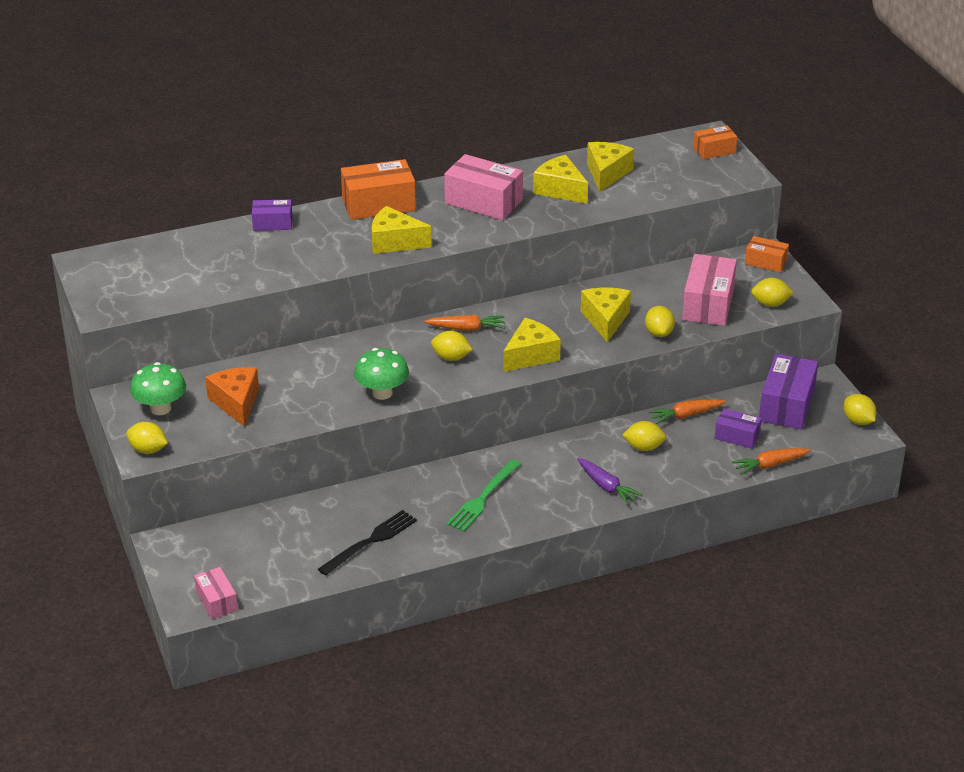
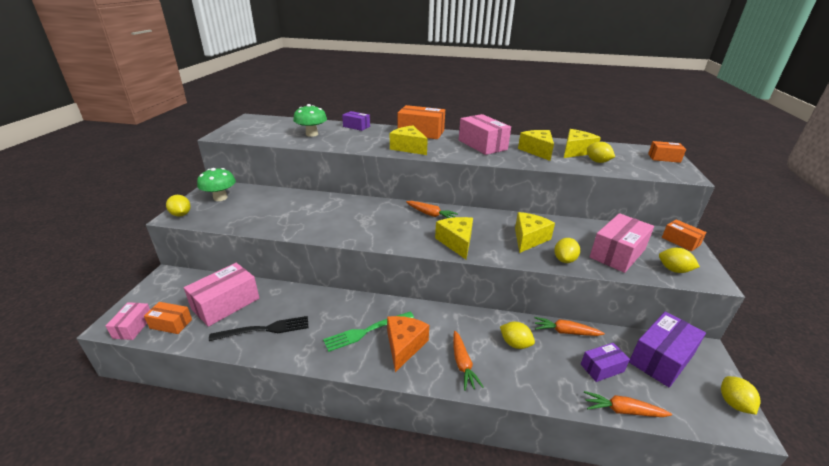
camera: 30 degrees right, 5 degrees down
(236, 403) = (258, 208): orange cheese -> orange cheese (404, 346)
(256, 581) = (171, 324): none -> orange box
(289, 538) = (226, 304): none -> pink box
(382, 393) = (339, 231): green mushroom -> green mushroom (312, 134)
(451, 357) = (404, 226): yellow lemon -> yellow lemon (597, 162)
(530, 355) = (456, 242): yellow cheese -> yellow cheese turned 90 degrees counterclockwise
(606, 487) = (462, 364): purple carrot -> orange carrot
(737, 436) = (602, 368): purple box -> purple box turned 75 degrees counterclockwise

